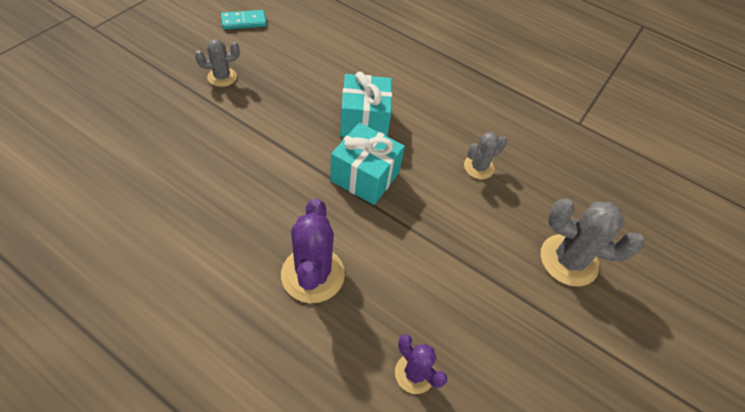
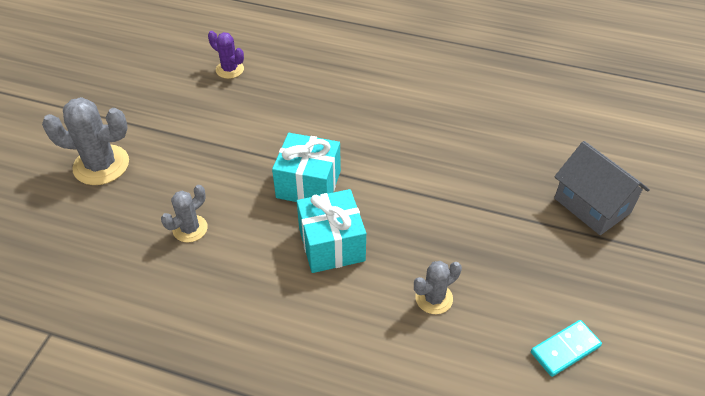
camera: 170 degrees right, 5 degrees down
(135, 87) = (592, 205): none -> grey house
(222, 77) = (519, 248): grey cactus -> grey cactus (434, 298)
(313, 274) = (322, 101): purple cactus -> none

